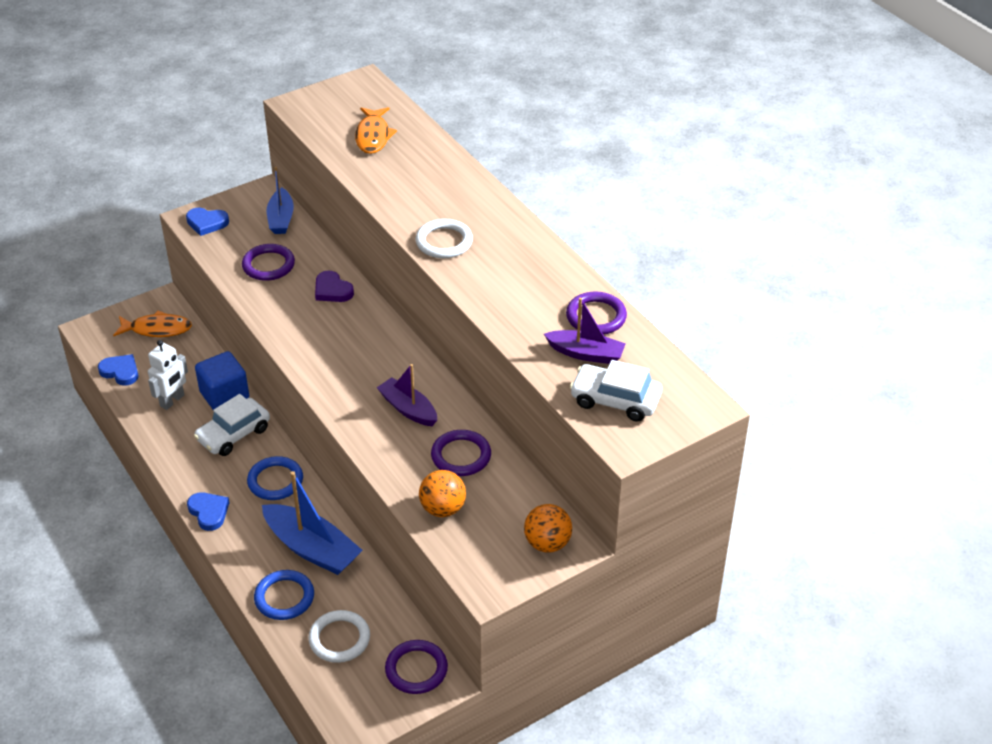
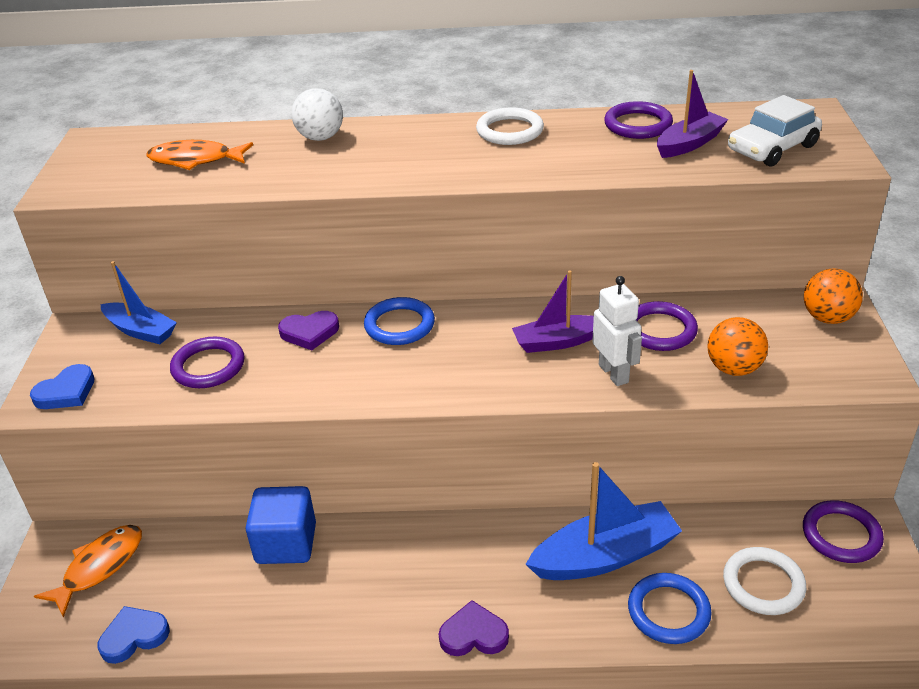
camera: 55 degrees left, 5 degrees down
(172, 401) = (244, 599): white robot -> white robot (614, 373)
(209, 512) = (473, 634): blue heart -> purple heart
(233, 434) = (359, 559): white car -> none
(275, 481) = (470, 549): blue ring -> blue ring (399, 325)
(373, 136) = (195, 160): orange fish -> orange fish turned 150 degrees clockwise
(444, 242) = (431, 168): white ring -> white ring (510, 131)
(446, 173) = (320, 137): none -> white ball

